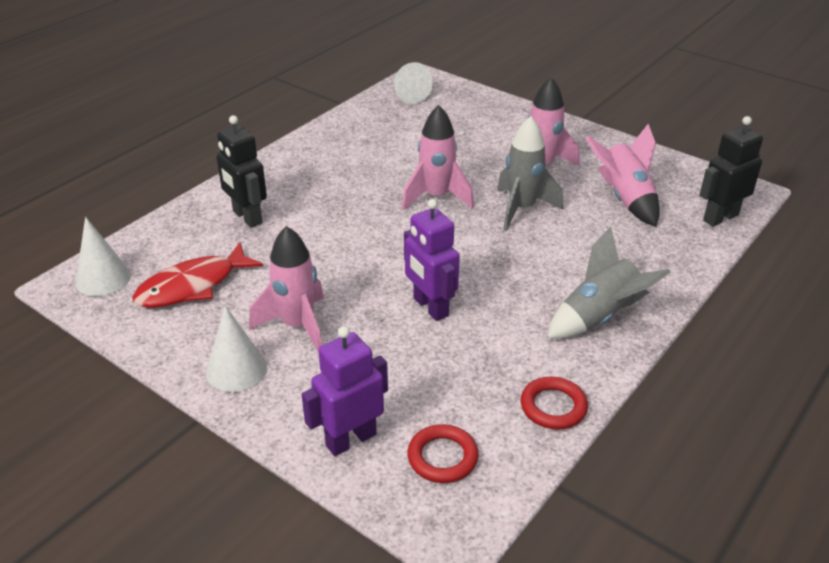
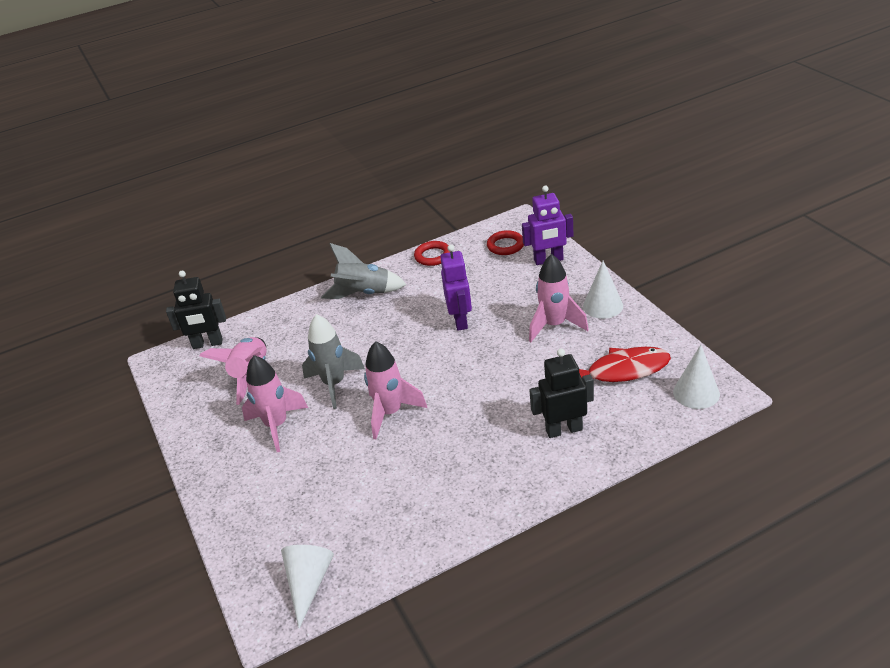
camera: 150 degrees left, 0 degrees up
(247, 217) = (564, 429): black robot -> black robot turned 90 degrees counterclockwise

